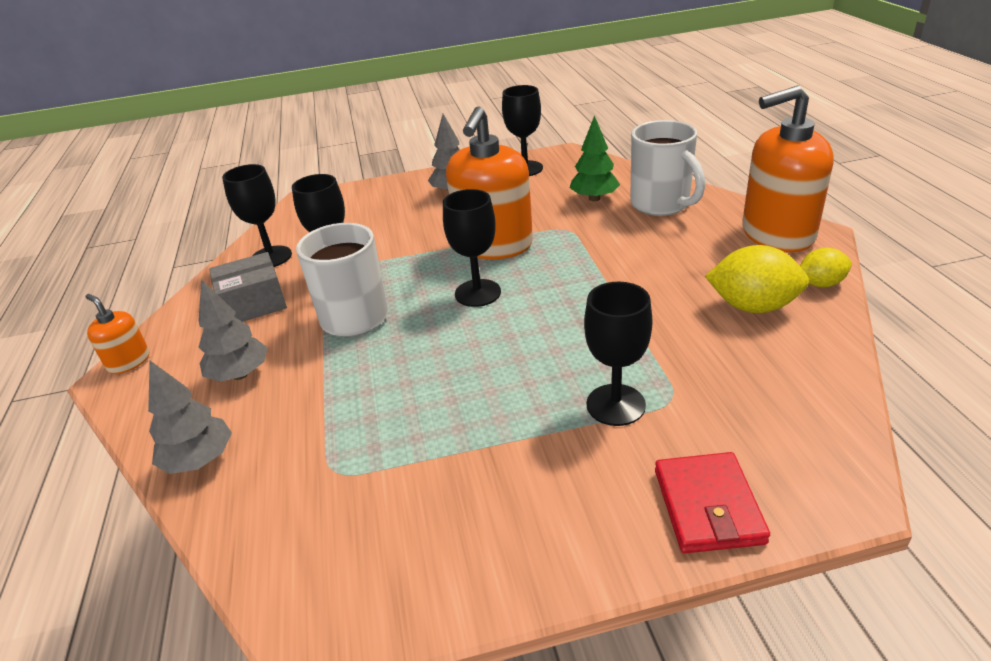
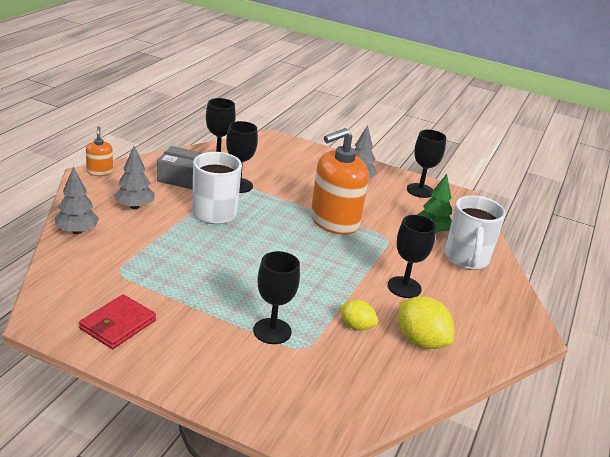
camera: 30 degrees right, 5 degrees down
(478, 293) = (288, 239): black goblet -> black goblet (404, 287)
(707, 506) = (244, 396): red wallet -> red wallet (118, 324)
(777, 234) = (508, 318): orange soap dispenser -> none
(820, 284) = (483, 358): yellow lemon -> yellow lemon (356, 326)

